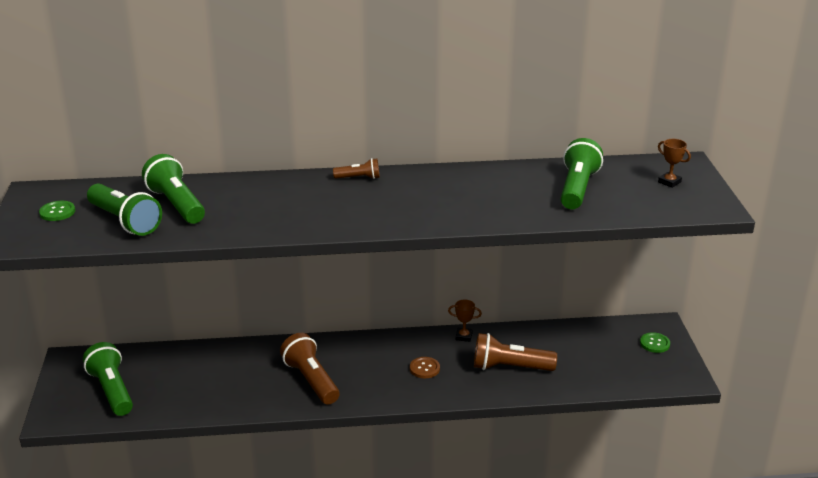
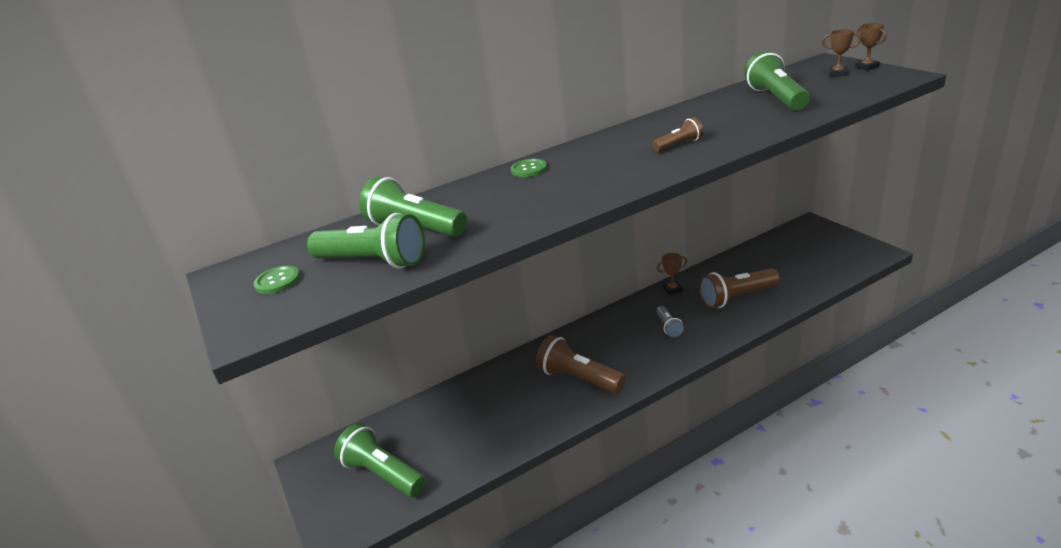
camera: 20 degrees left, 0 degrees up
(359, 178) = (575, 150): brown flashlight -> brown flashlight (679, 145)
(424, 368) = (668, 327): brown button -> grey flashlight
(654, 343) = (822, 238): green button -> green button (529, 169)
(705, 185) = (867, 67): none -> brown trophy

